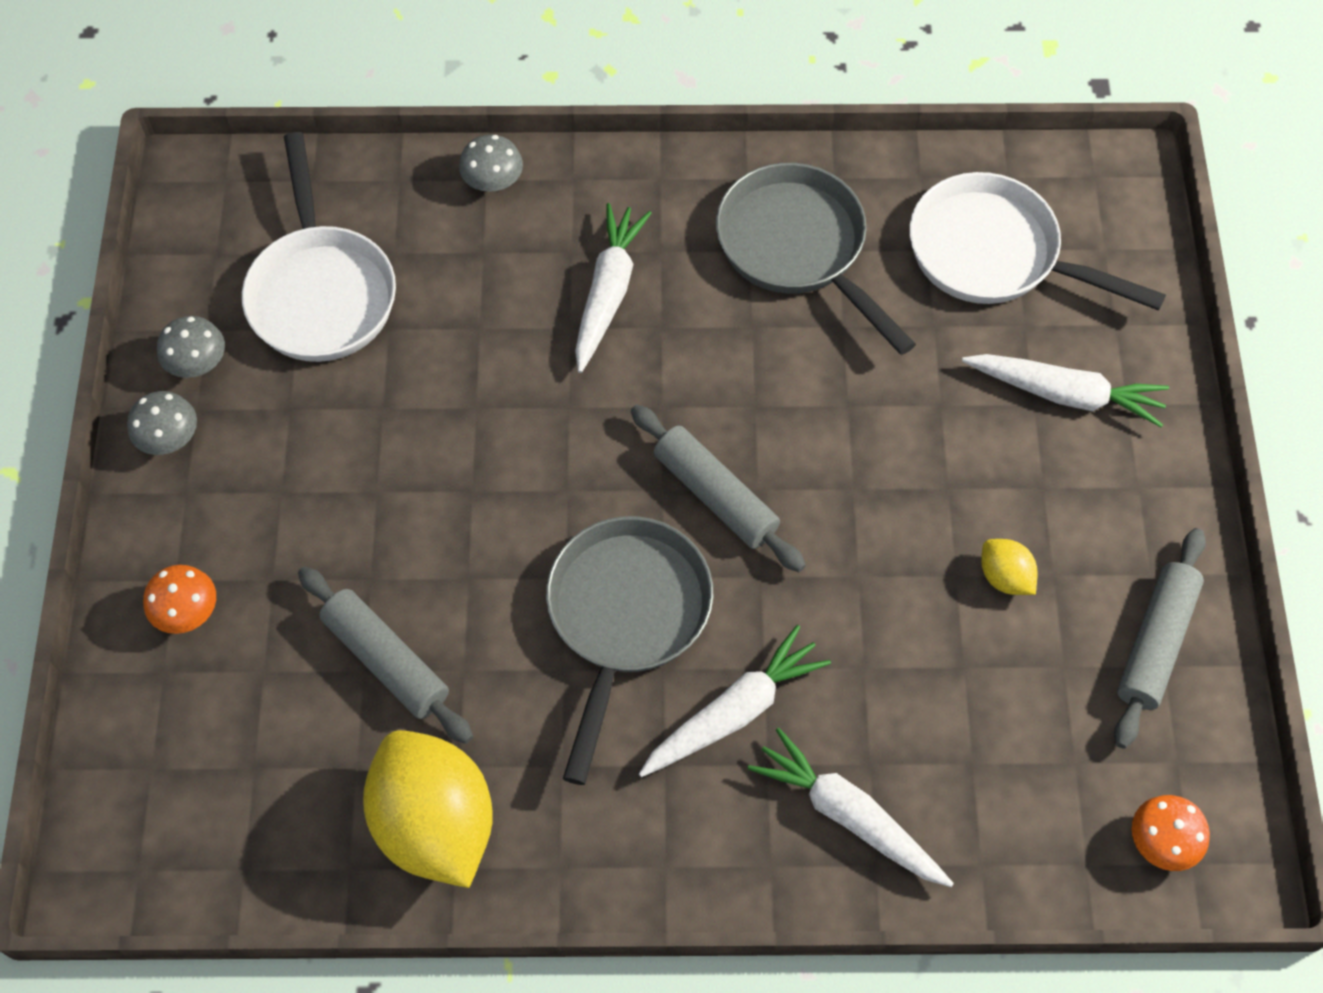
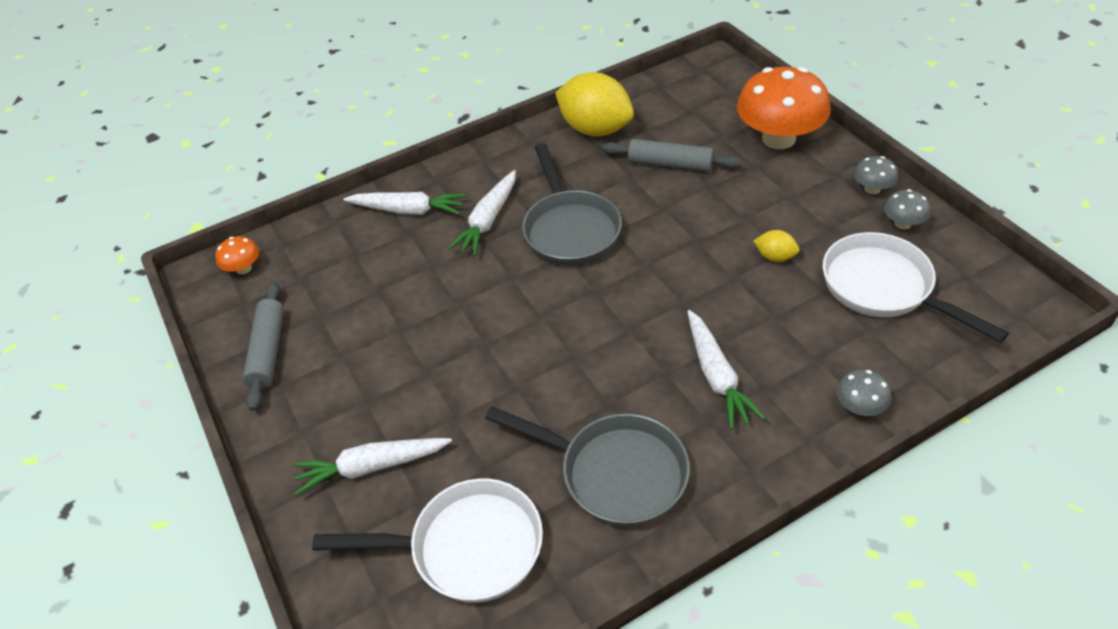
camera: 155 degrees right, 15 degrees down
(187, 611) = (778, 139): orange mushroom -> orange mushroom, size x2.27
(715, 495) = (563, 301): grey rolling pin -> none
(1005, 577) = (371, 342): yellow lemon -> yellow lemon (775, 257)

